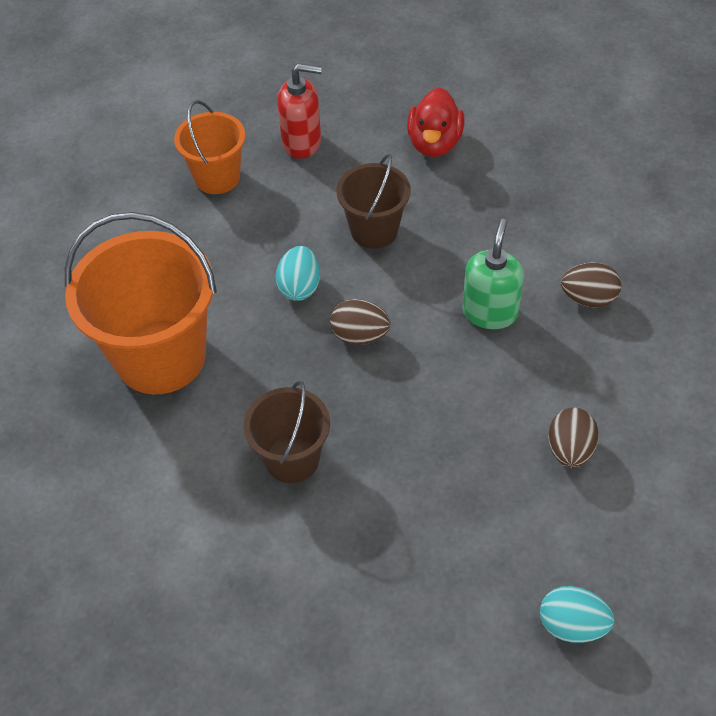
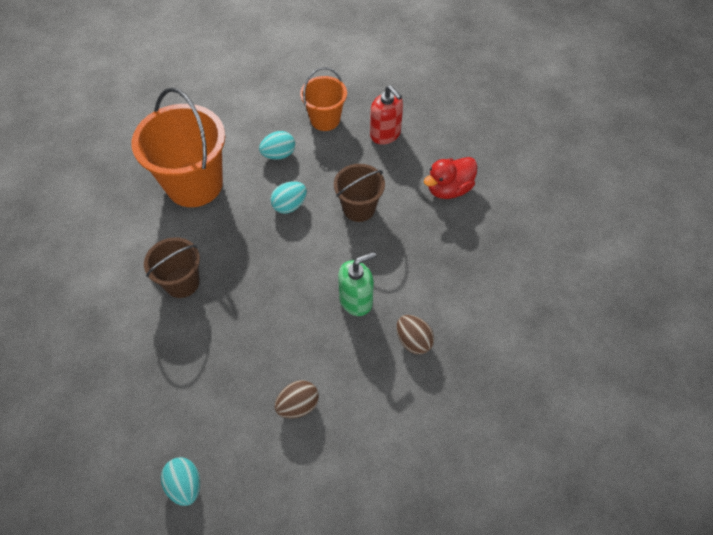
camera: 45 degrees right, 5 degrees up
(215, 250) = (279, 154): none -> turquoise egg
(360, 336) = (283, 254): brown egg -> none

